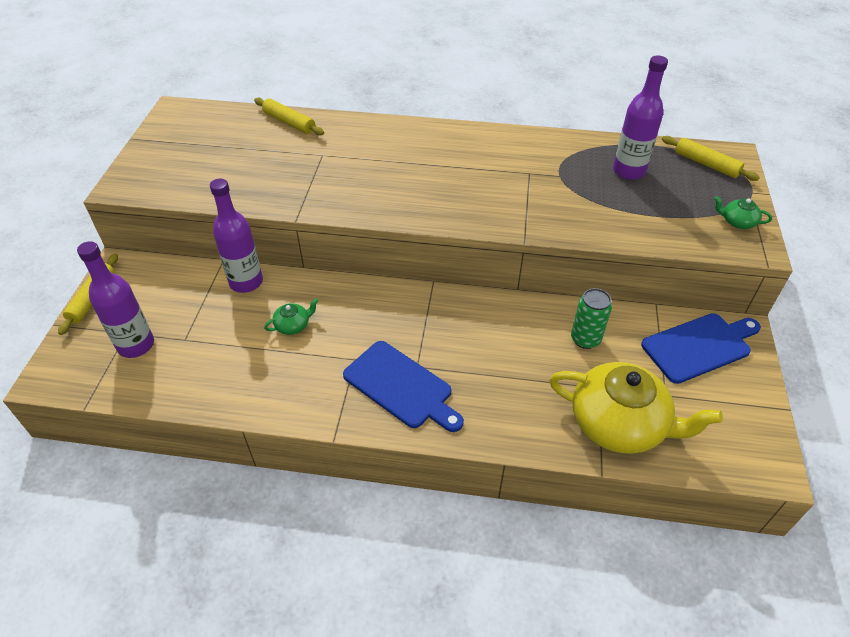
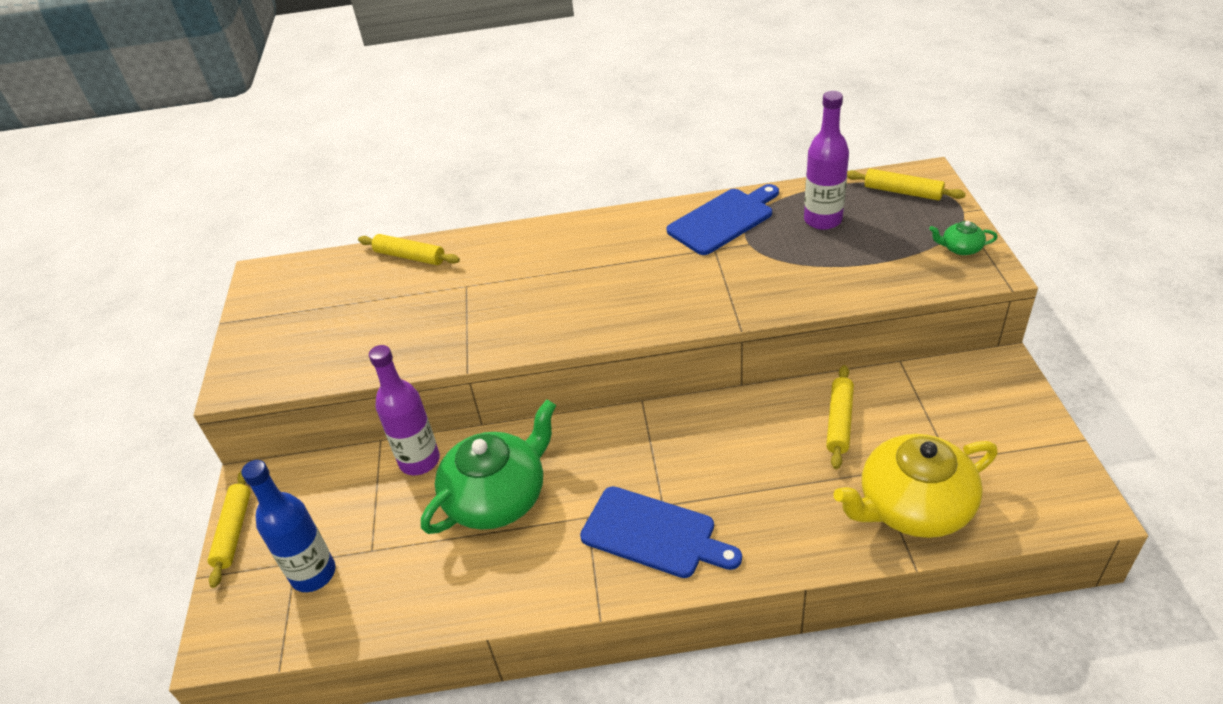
camera: 10 degrees left, 5 degrees down
(136, 345) = (313, 574): purple bottle -> blue bottle
(293, 325) = (497, 497): green teapot -> green teapot, size x2.42
(585, 339) = (839, 421): green can -> yellow rolling pin
(619, 423) = (913, 506): yellow teapot -> yellow teapot turned 150 degrees clockwise
(699, 346) = (964, 396): blue cutting board -> blue cutting board (723, 220)

